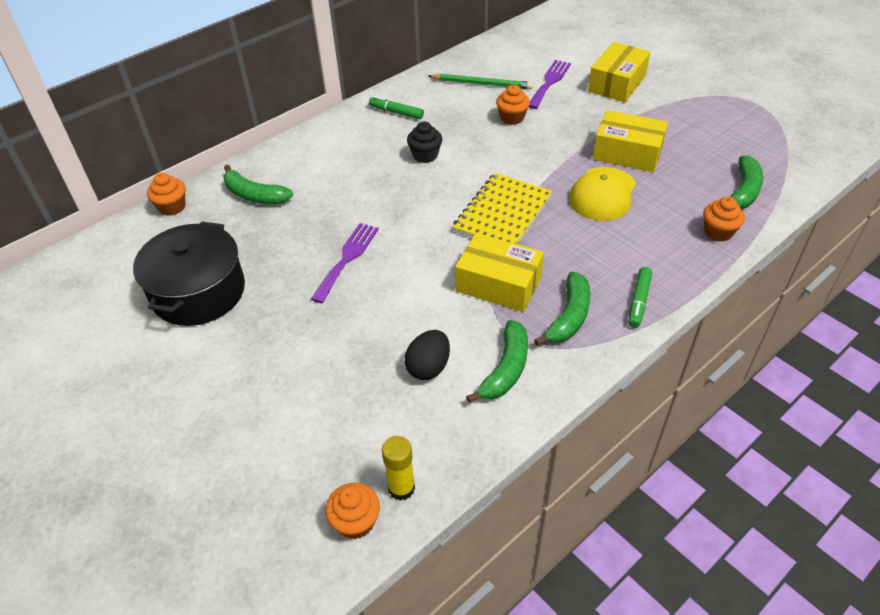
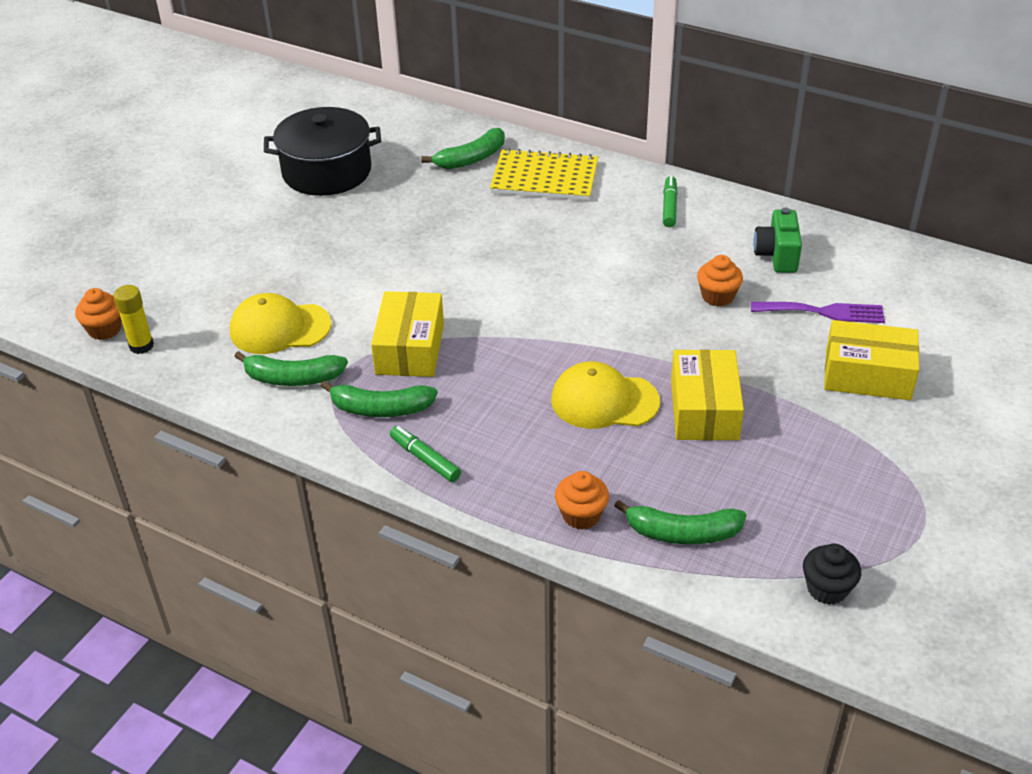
camera: 70 degrees right, 5 degrees down
(172, 207) = (431, 119): orange cupcake -> none
(254, 195) = (471, 158): green banana -> green banana turned 135 degrees counterclockwise
(347, 258) = (405, 240): purple fork -> none
(425, 155) = (600, 248): black cupcake -> black cupcake (827, 589)
(428, 367) = (280, 328): black egg -> yellow cap
(481, 84) = (777, 256): green pencil -> green camera
(503, 214) = (526, 328): yellow notebook -> yellow notebook (544, 178)
(639, 301) = (425, 459): green marker -> green marker turned 45 degrees clockwise

